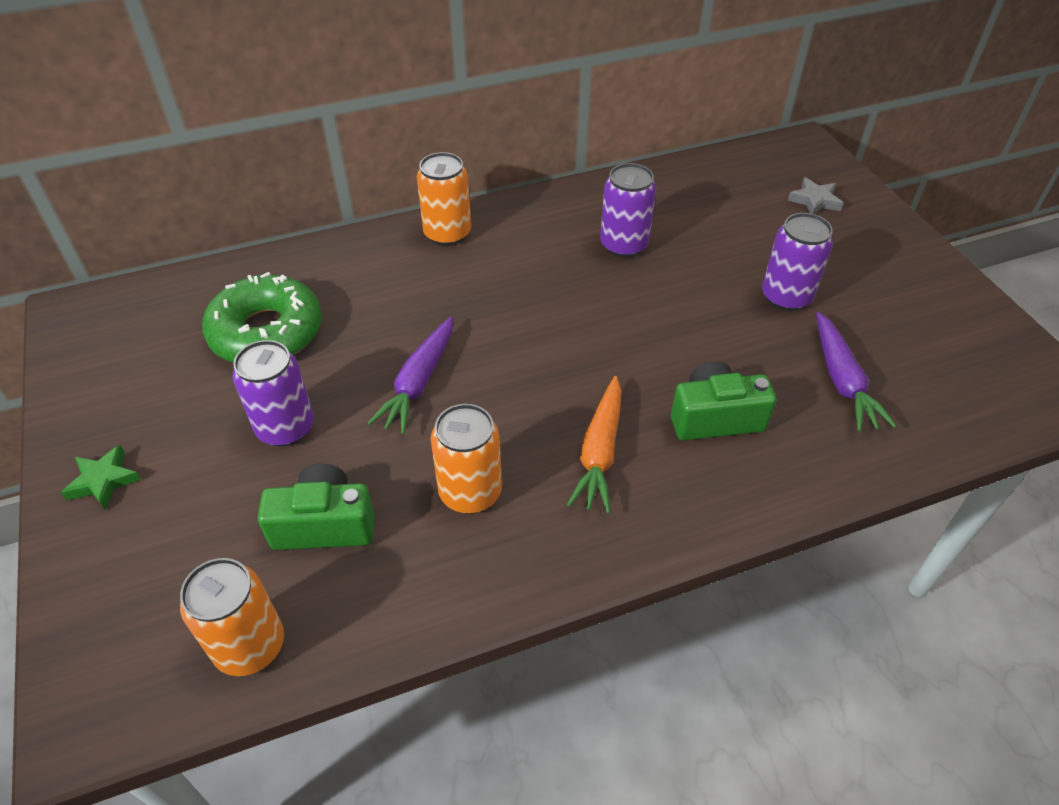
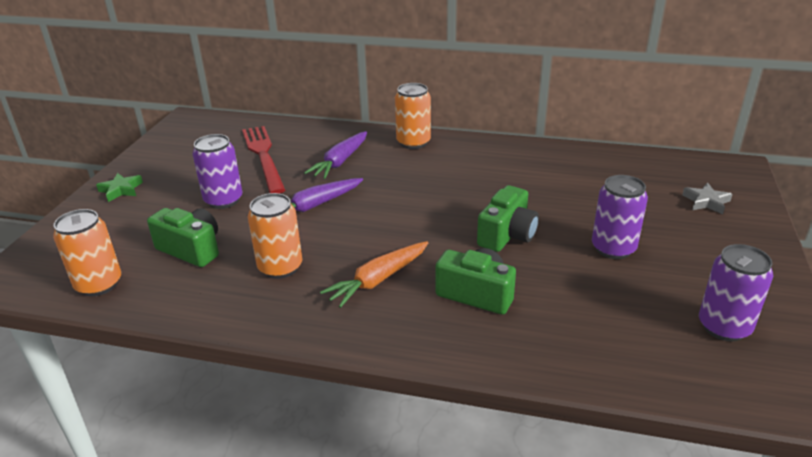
camera: 35 degrees right, 15 degrees down
(267, 332) = (263, 156): green donut -> red fork
(624, 245) = (522, 182): purple can -> purple can (724, 327)
(674, 325) = (507, 235): none -> green camera
(842, 380) = (601, 312): purple carrot -> purple carrot (340, 162)

